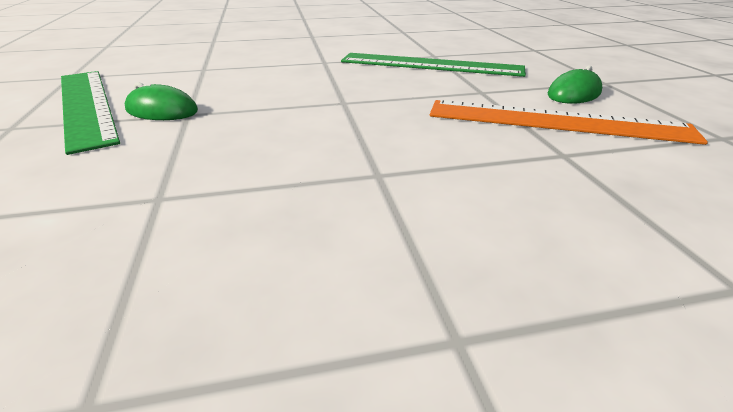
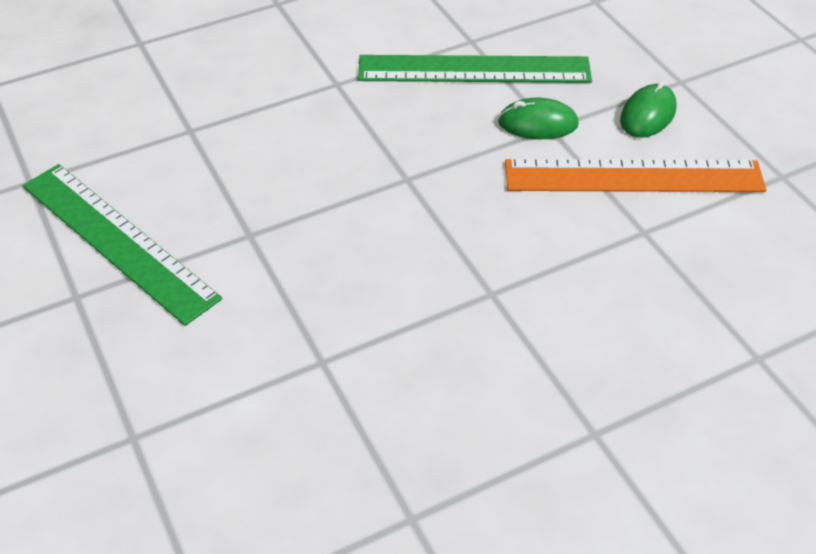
camera: 15 degrees left, 15 degrees up
(162, 110) = (215, 234): green mouse -> green mouse (538, 123)

